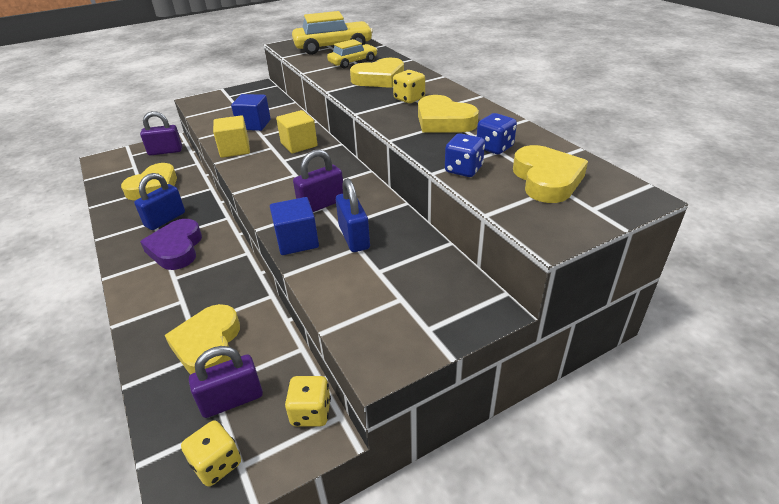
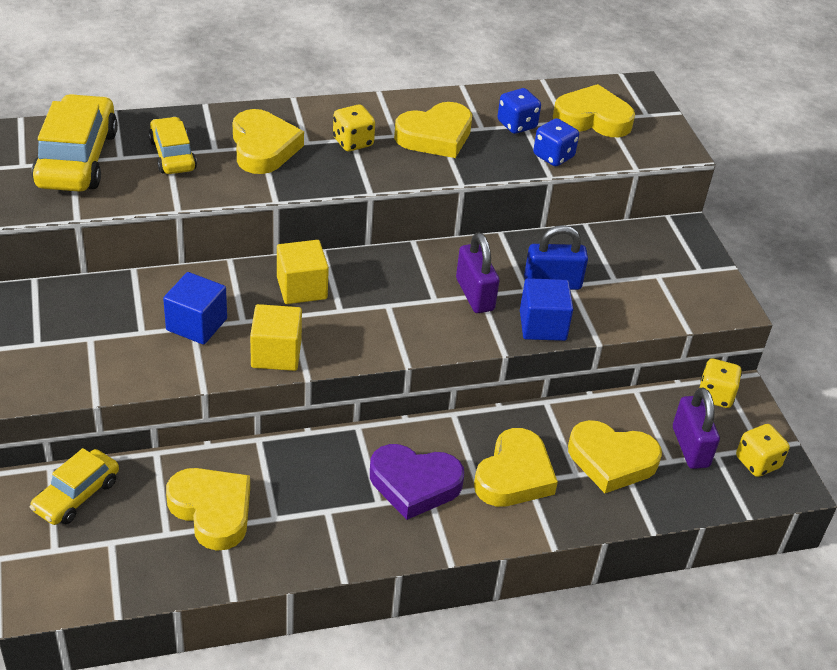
camera: 80 degrees left, 5 degrees up
(165, 151) = (76, 495): purple padlock -> yellow car
(165, 219) = (328, 496): blue padlock -> none
(187, 292) = (514, 475): none -> yellow heart

